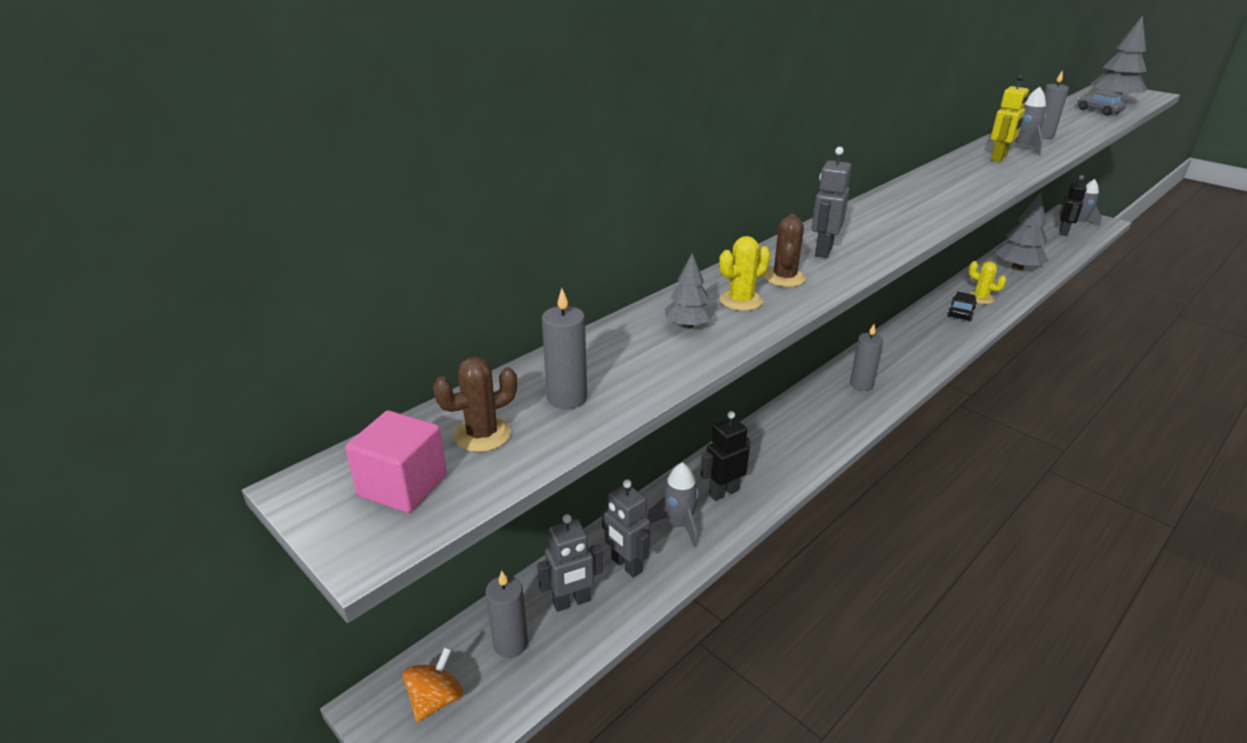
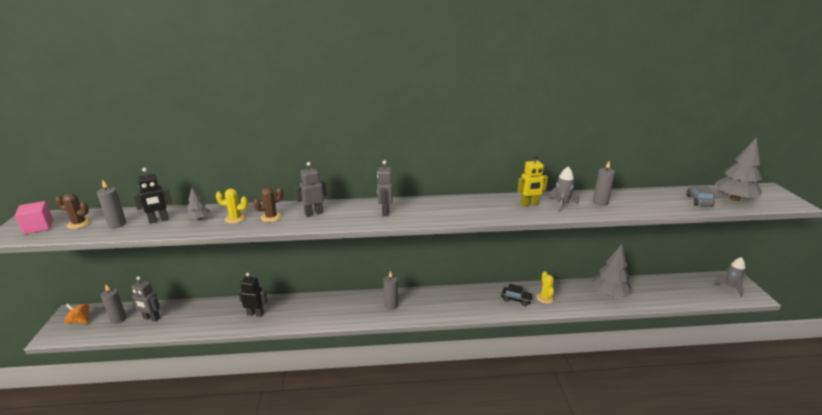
camera: 40 degrees right, 5 degrees down
(436, 699) = (80, 321): orange spinning top -> orange spinning top turned 135 degrees counterclockwise
(626, 565) = (184, 318): grey robot -> grey robot (385, 211)
(679, 525) = (221, 315): grey rocket -> none
(961, 312) = (516, 299): black car -> black car turned 45 degrees clockwise
(1063, 232) = (698, 288): black robot -> black robot (159, 220)

